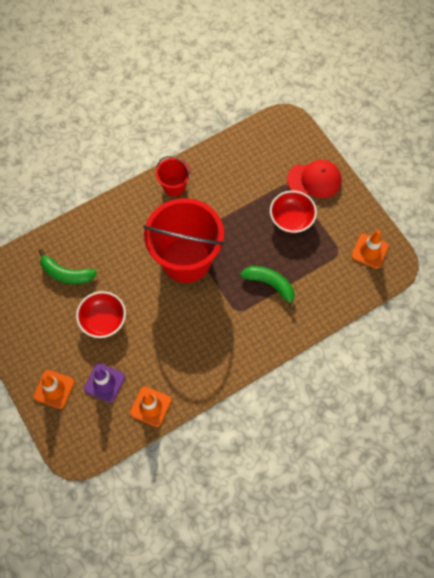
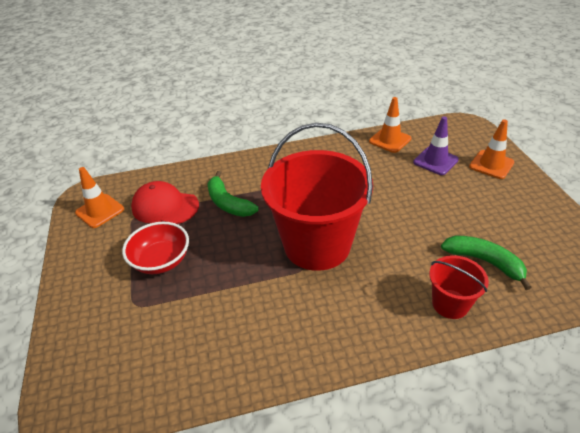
camera: 160 degrees left, 25 degrees down
(103, 320) = (434, 207): red bowl -> none
(174, 186) = (303, 343): red bucket -> red bucket (450, 304)
(314, 180) = (96, 301): red cap -> red cap (165, 206)

